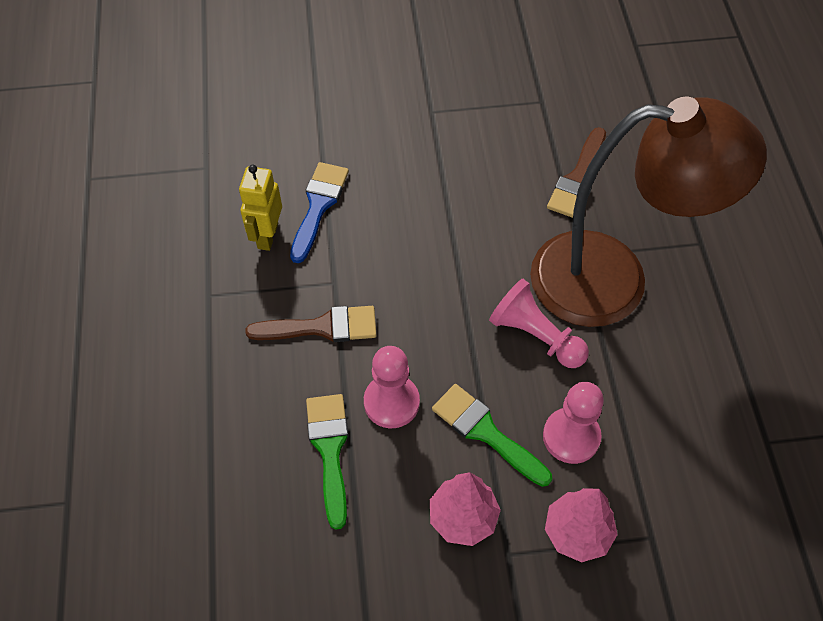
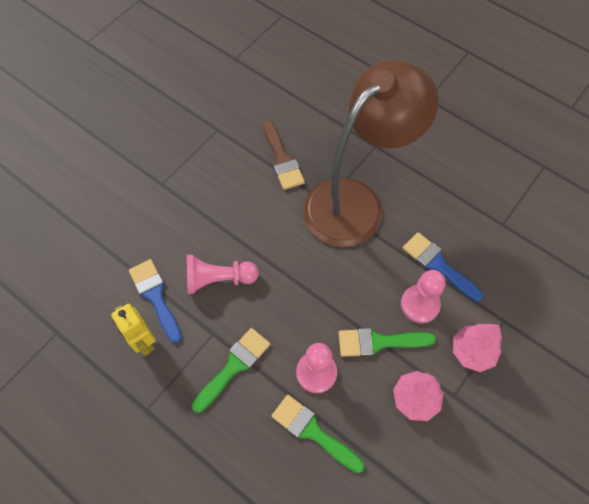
camera: 45 degrees left, 5 degrees up
(322, 327) = (234, 366): brown brush -> green brush
(535, 335) = (349, 266): pink pawn -> pink pawn (218, 279)
(637, 416) = (438, 265): none -> blue brush

